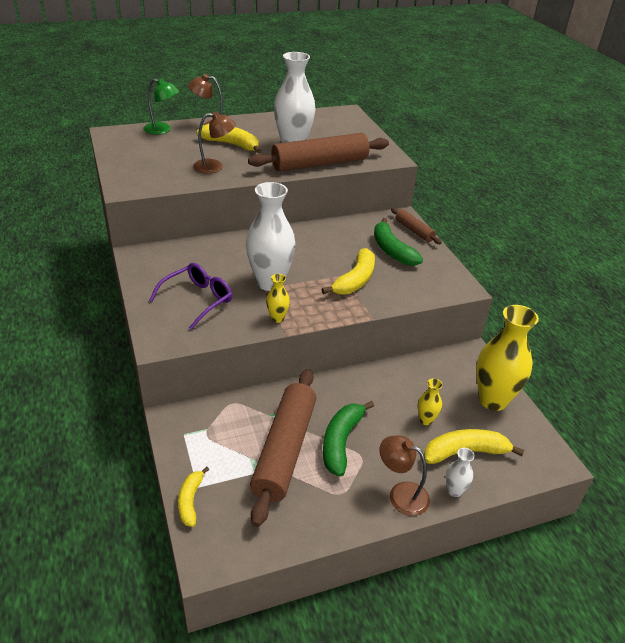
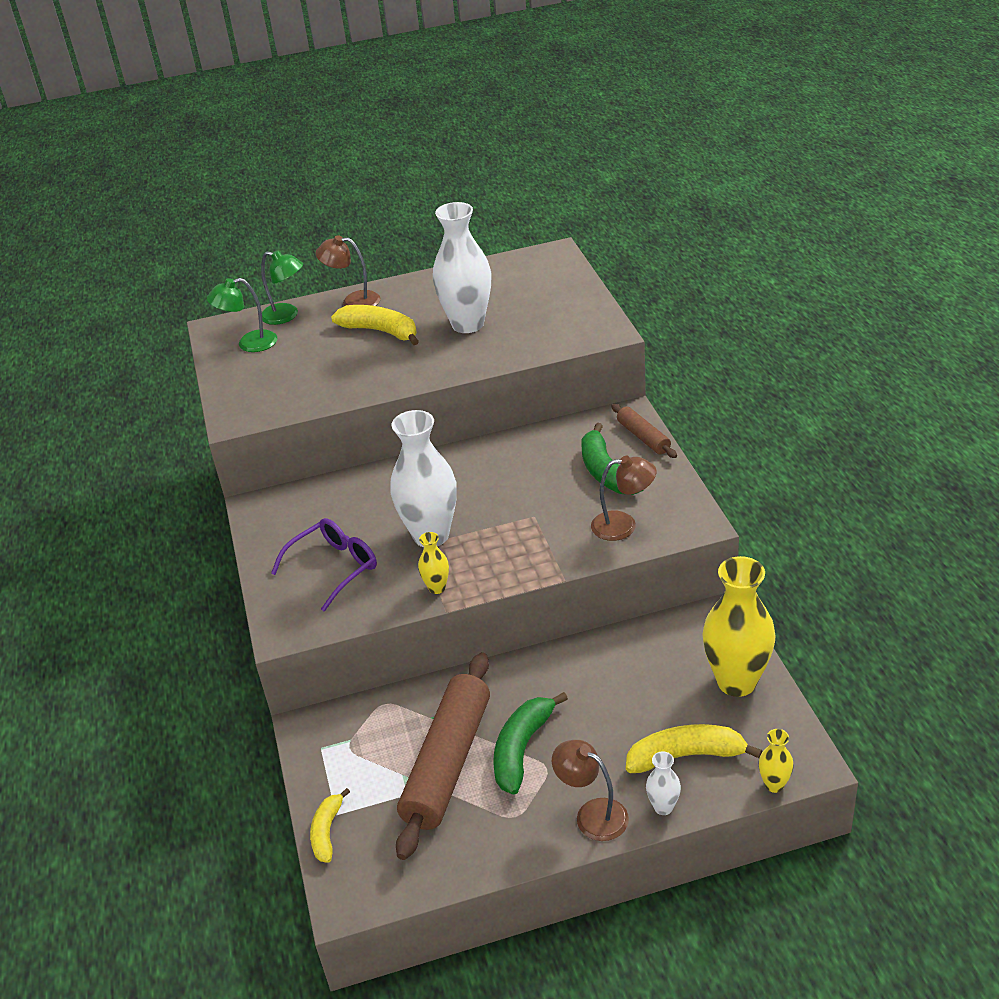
camera: 10 degrees right, 0 degrees up
(135, 144) = (249, 344): none -> green lamp
(214, 167) = (355, 372): brown lamp -> brown lamp (623, 525)
(320, 163) = (502, 352): brown rolling pin -> none
(355, 280) = (548, 523): yellow banana -> none
(426, 420) = (639, 714): yellow vase -> yellow vase (774, 785)

